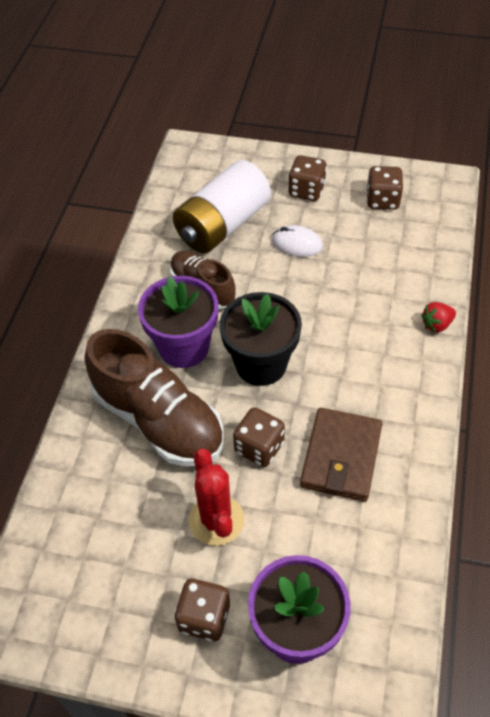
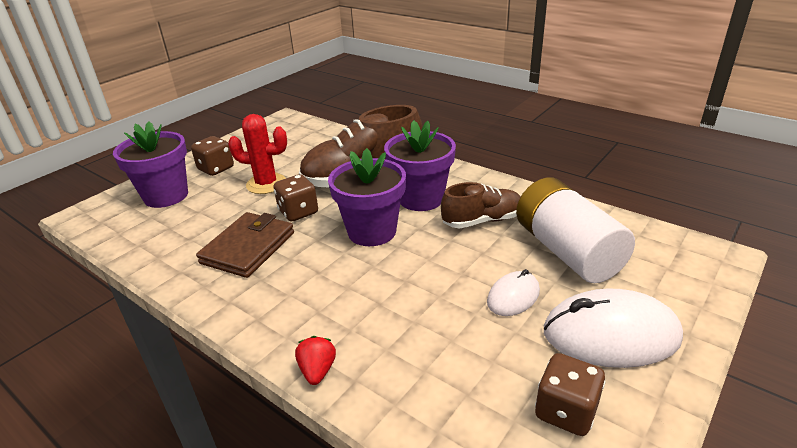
camera: 115 degrees right, 20 degrees down
(261, 364) = (372, 231): black flower pot -> purple flower pot
(306, 190) = (610, 334): brown dice -> white mouse
(341, 457) = (248, 248): brown wallet -> brown wallet turned 75 degrees clockwise

